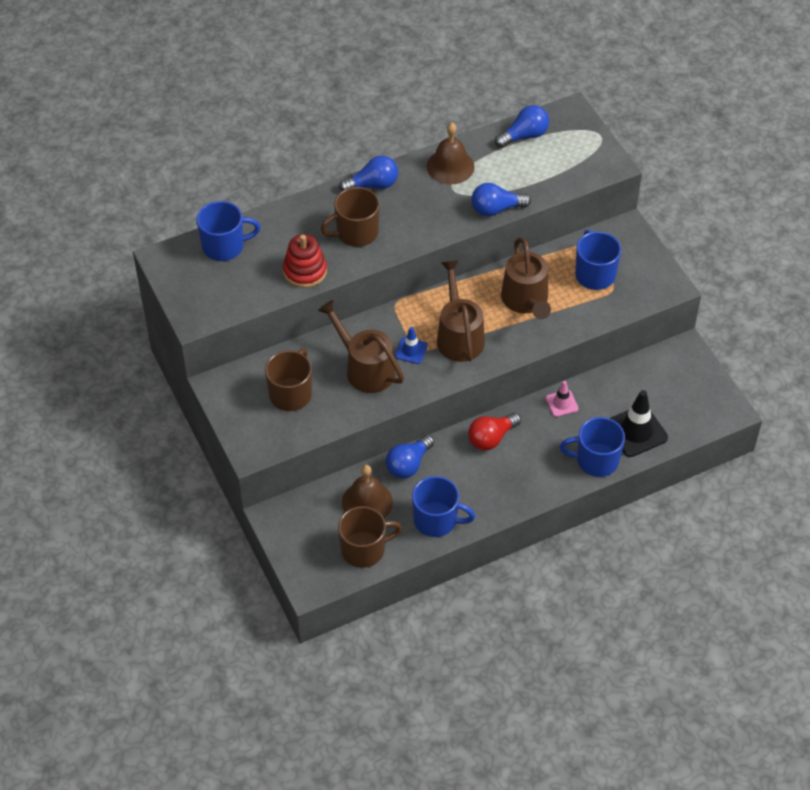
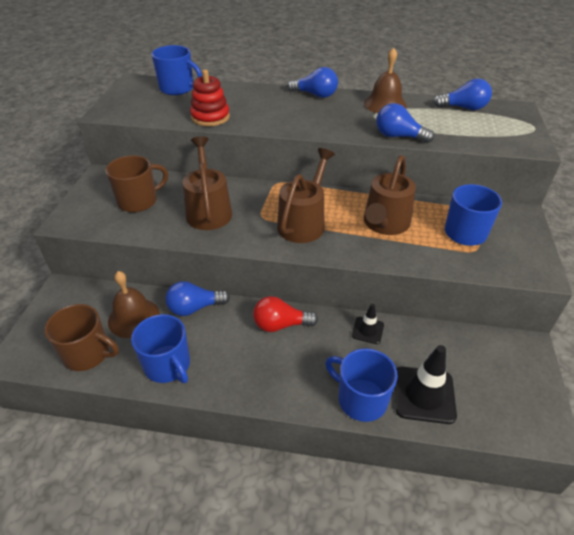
camera: 35 degrees right, 10 degrees down
(356, 233) = (272, 112): brown mug -> none
(411, 350) = (255, 215): blue traffic cone -> none
(562, 403) = (367, 330): pink traffic cone -> black traffic cone

